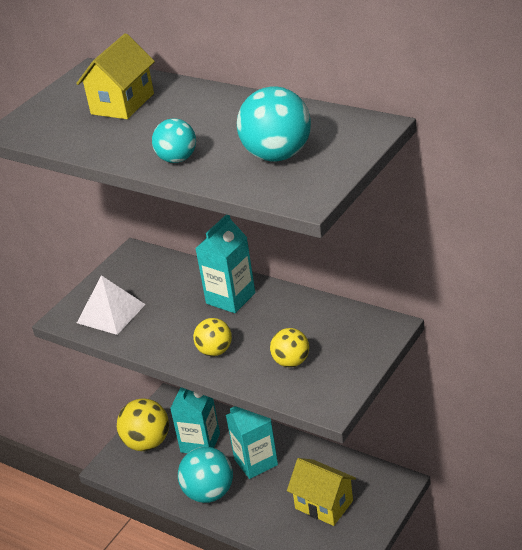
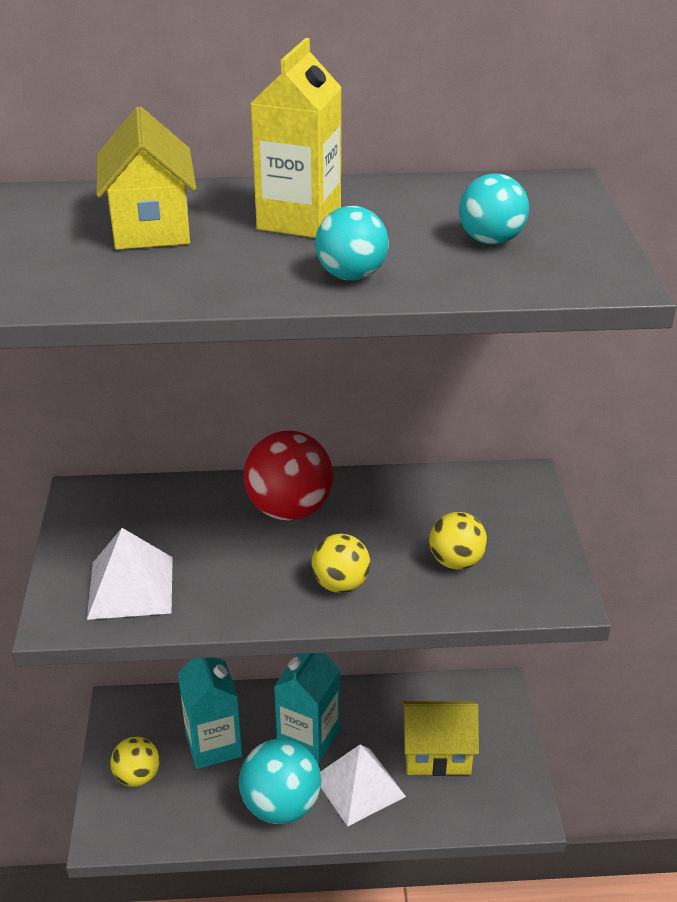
camera: 40 degrees left, 0 degrees up
(147, 443) = (137, 776): yellow ball -> yellow ball, size x0.61
(197, 117) = (299, 220): none -> yellow carton
(230, 298) = (289, 510): turquoise carton -> red ball
(261, 502) = (359, 786): none -> white pyramid
(277, 155) = (490, 240): turquoise ball -> turquoise ball, size x0.61

